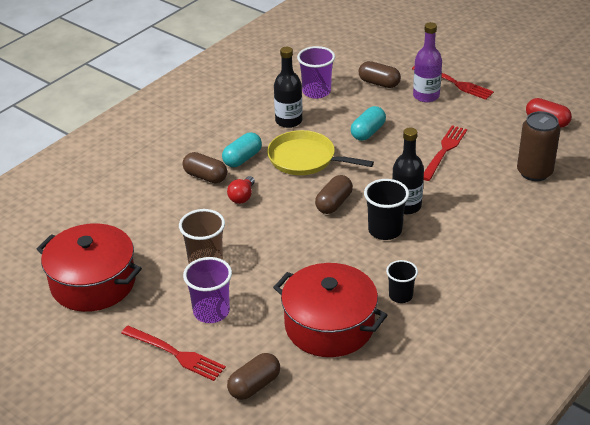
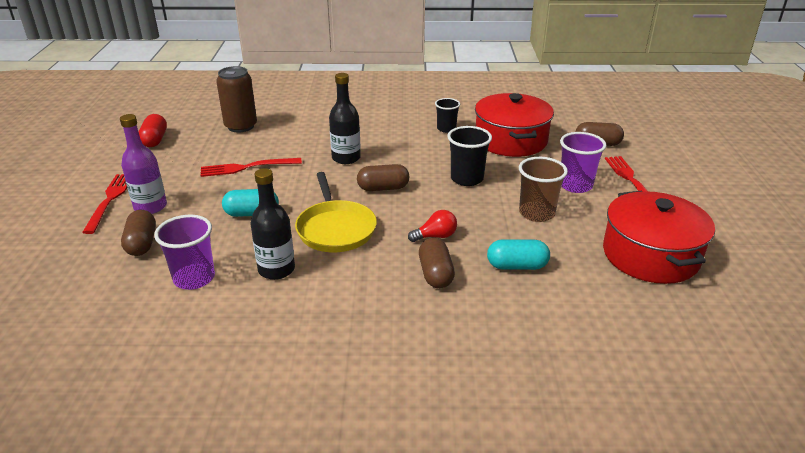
camera: 130 degrees left, 5 degrees down
(242, 159) = (378, 266): turquoise capsule -> turquoise capsule (517, 266)
(385, 230) = (387, 156): black cup -> black cup (467, 179)

